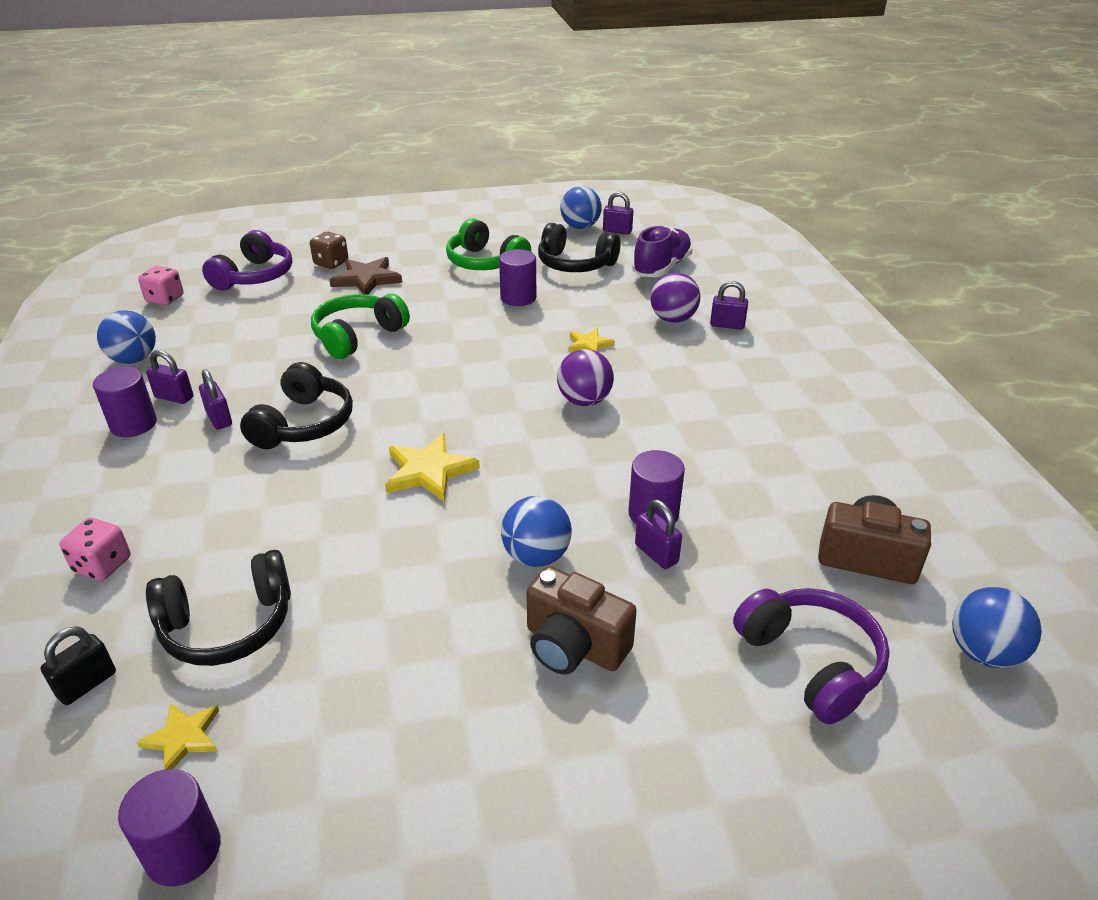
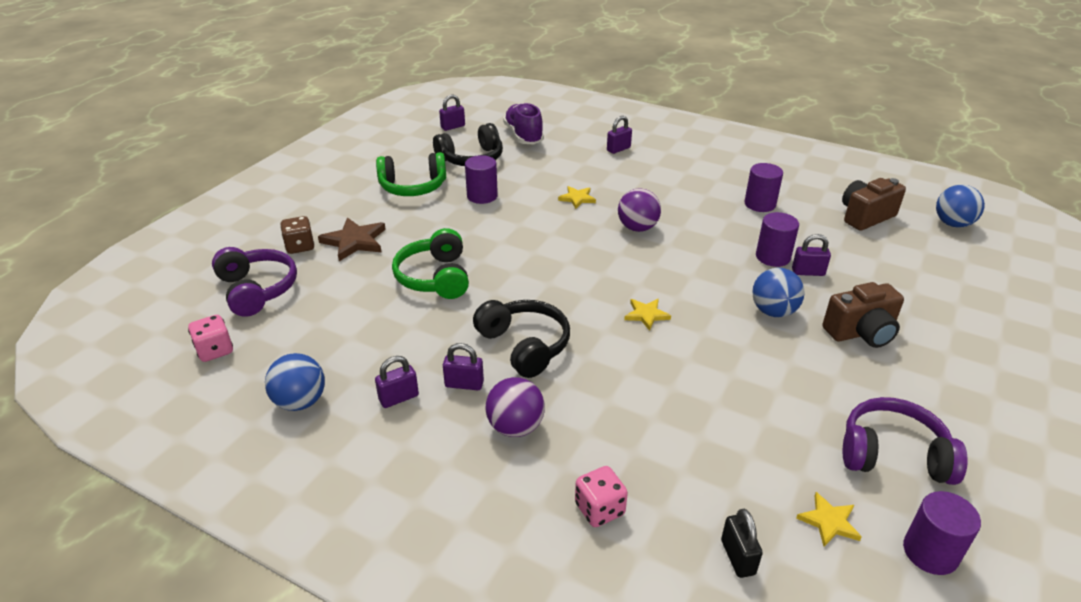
camera: 50 degrees left, 0 degrees up
(133, 424) = (412, 434): purple cylinder -> purple cylinder (760, 204)
(228, 625) = (731, 463): black headphones -> none
(429, 471) = (646, 315): yellow star -> yellow star, size x0.61
(580, 227) = (424, 135): blue ball -> none
(673, 319) = (588, 160): purple ball -> purple ball (515, 427)
(811, 662) = (926, 269): purple headphones -> purple headphones (893, 454)

